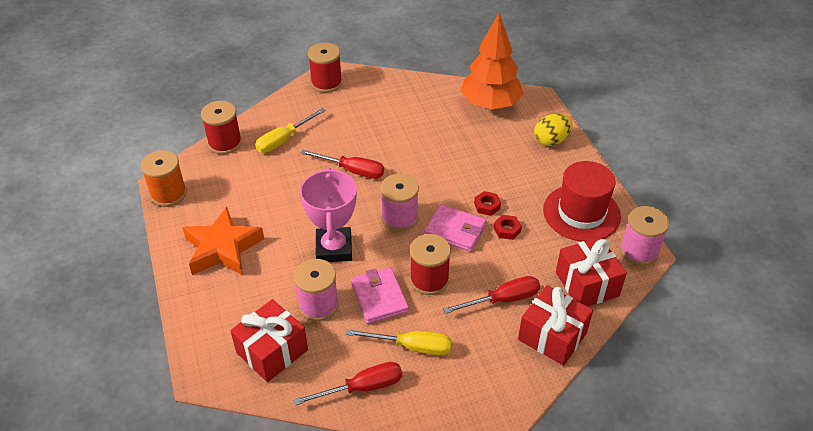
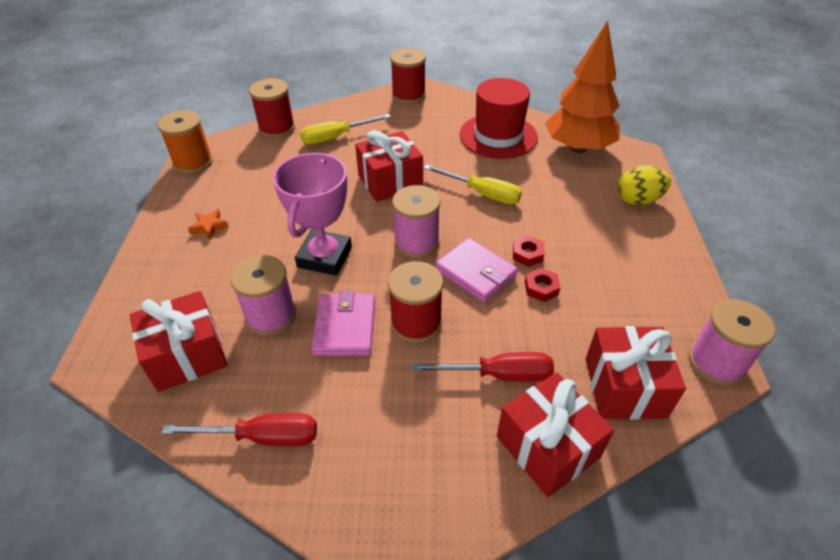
camera: 20 degrees right, 0 degrees up
(223, 248) = (209, 227): orange star -> orange star, size x0.41
(352, 170) = (390, 181): red screwdriver -> red gift
(411, 346) = (352, 402): yellow screwdriver -> yellow screwdriver (482, 194)
(581, 213) = (648, 292): red hat -> red hat (498, 136)

